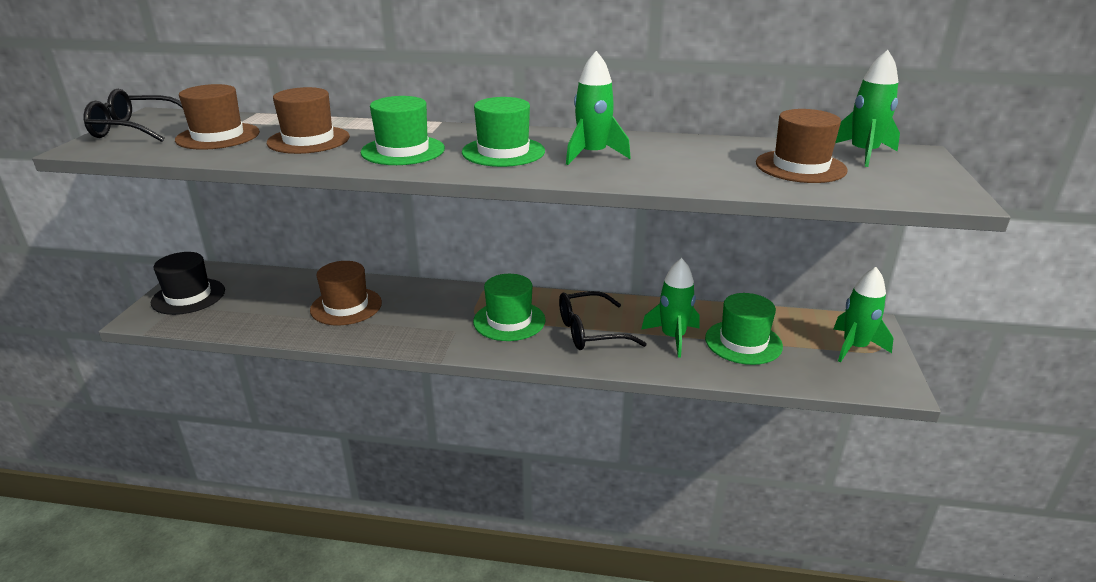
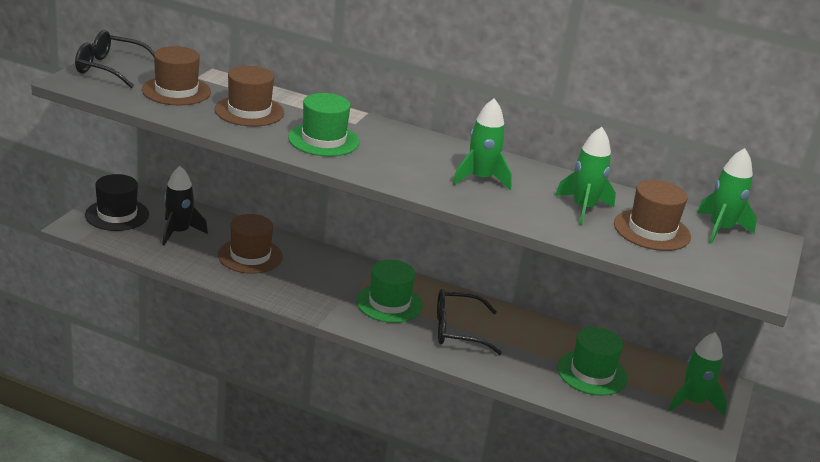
camera: 10 degrees right, 0 degrees up
(262, 299) = (179, 232): none -> black rocket
(503, 152) = (406, 159): green hat -> none
(673, 337) = (530, 353): green rocket -> green rocket (583, 208)

